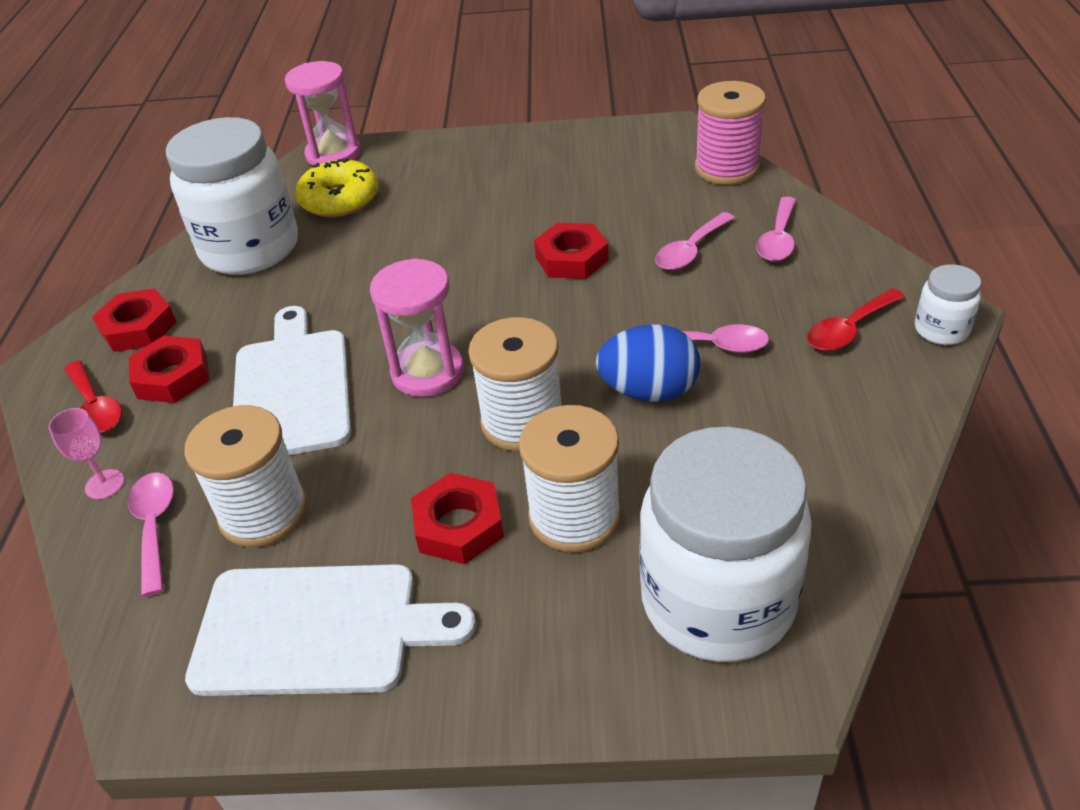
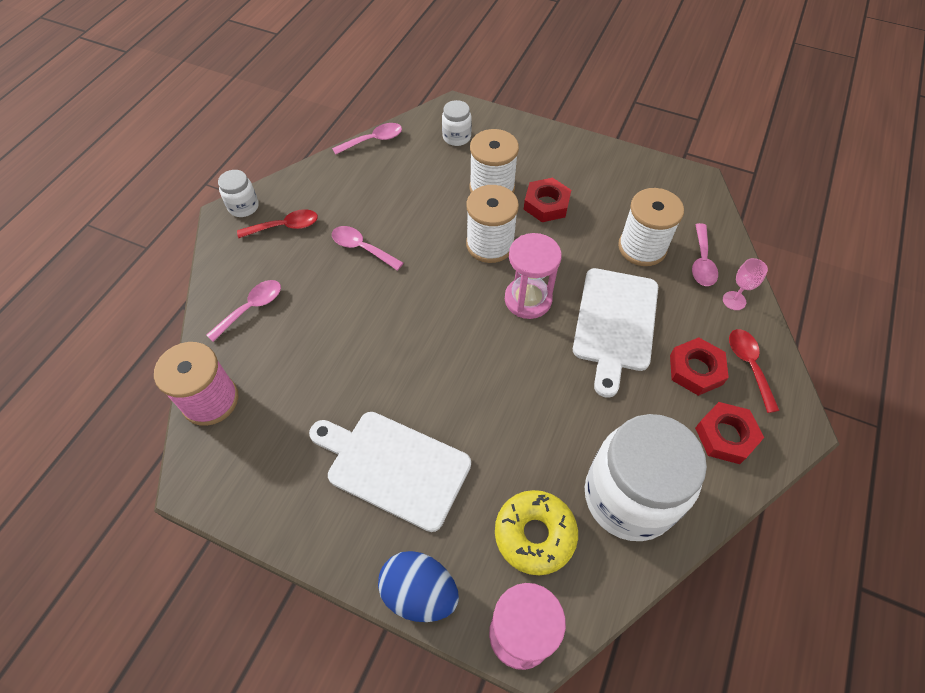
camera: 160 degrees left, 15 degrees up
(317, 629) = (624, 185): white cutting board -> white cutting board (393, 467)
(571, 258) = (389, 356): red nut -> none
(649, 391) = (415, 235): blue egg -> blue egg (419, 592)
(690, 250) = (310, 325): pink spoon -> pink spoon (373, 140)
(717, 601) = (456, 137): white jar -> white jar, size x0.44

